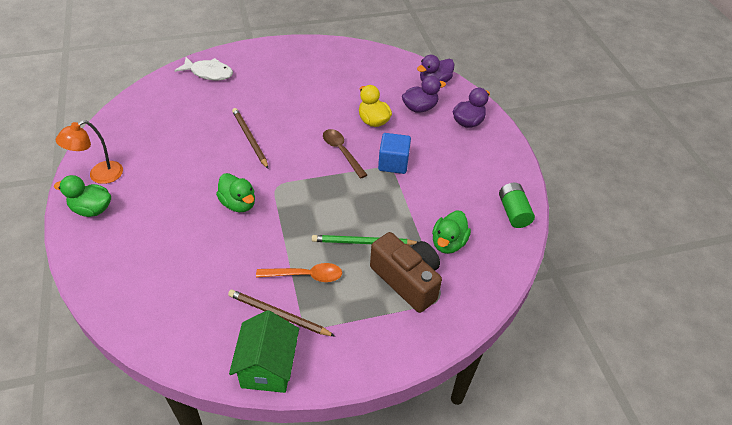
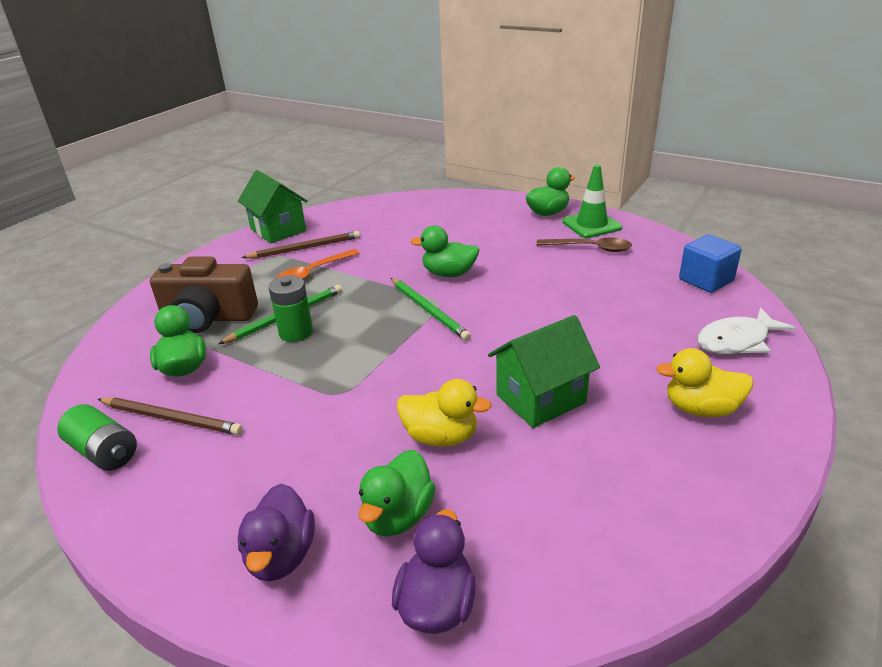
camera: 140 degrees right, 15 degrees down
(99, 176) = (591, 225): orange lamp -> green traffic cone
(250, 138) = (542, 317): brown pencil -> brown pencil (171, 418)
(275, 67) = (701, 409): none -> yellow duck
(289, 185) = (428, 310): none -> green pencil
(317, 107) = (541, 399): none -> green house
(341, 151) = (423, 371): brown spoon -> brown spoon (590, 248)
(370, 224) = (296, 332): none -> green battery
(393, 163) = (340, 402): blue cube -> blue cube (706, 280)
(420, 108) = (398, 516): purple duck -> green duck

